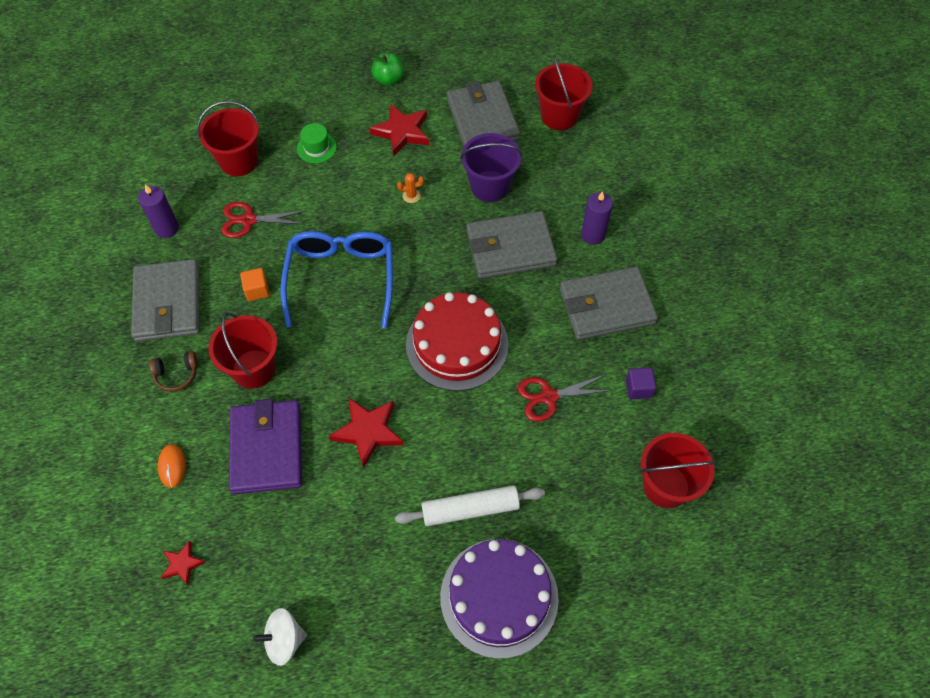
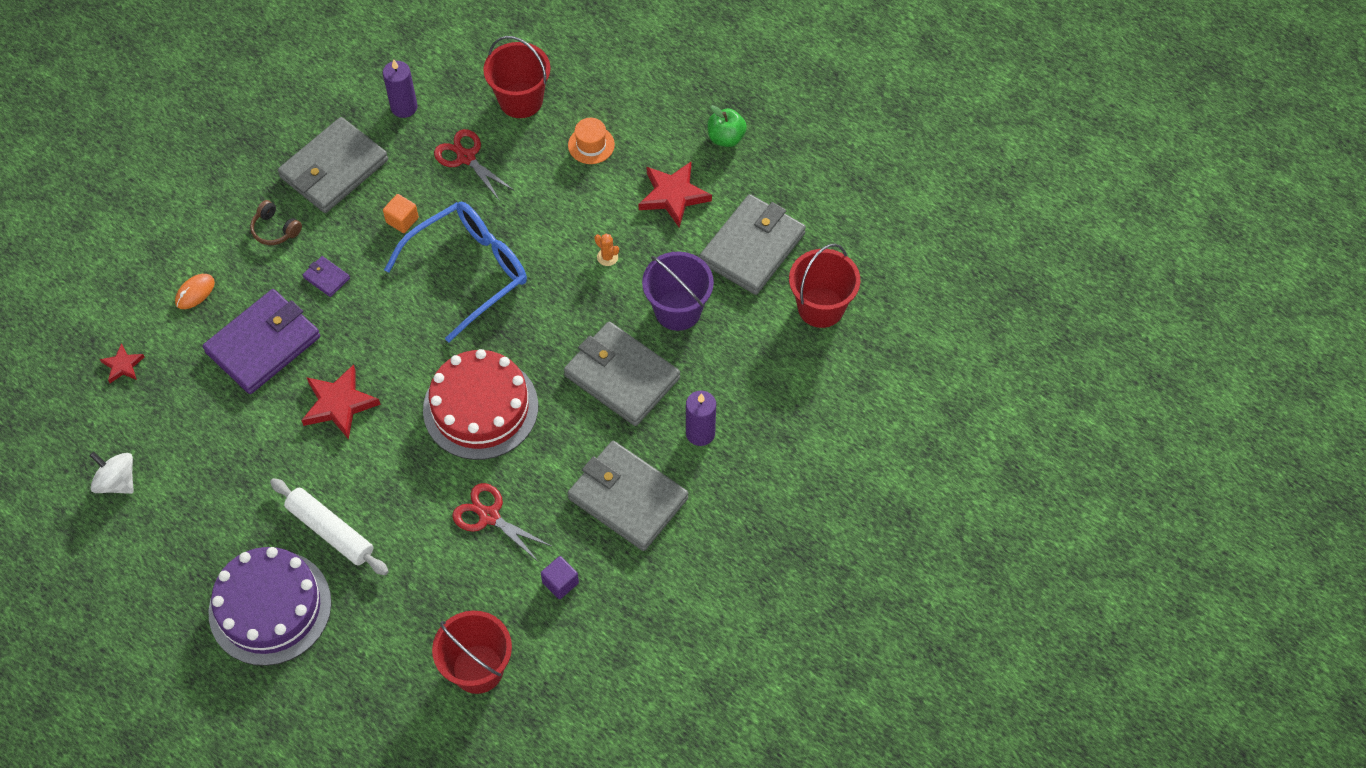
camera: 50 degrees right, 0 degrees up
(254, 369) = (326, 278): red bucket -> purple wallet
(316, 148) = (591, 145): green hat -> orange hat

